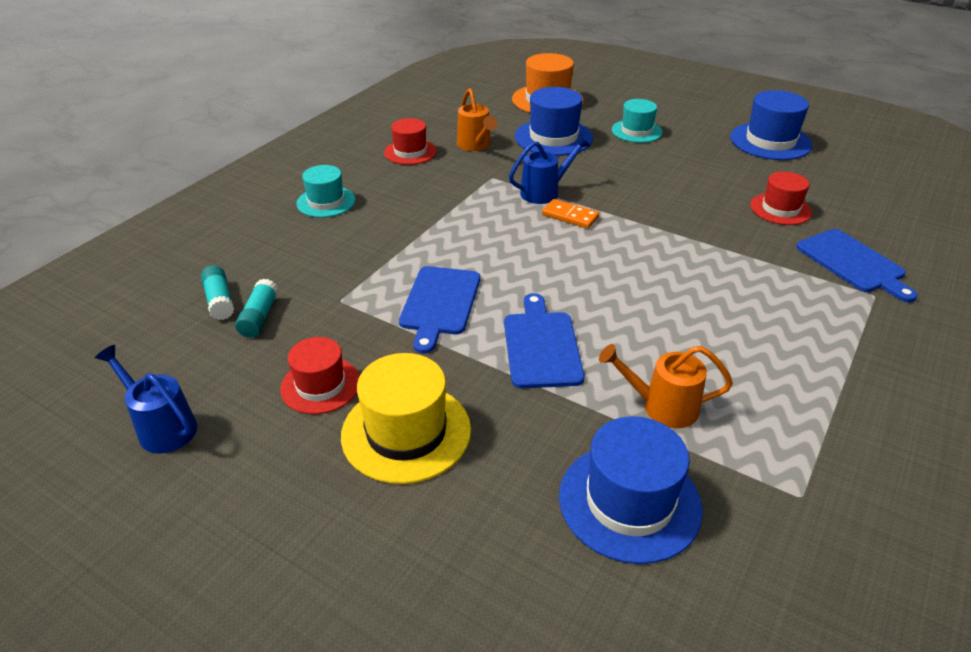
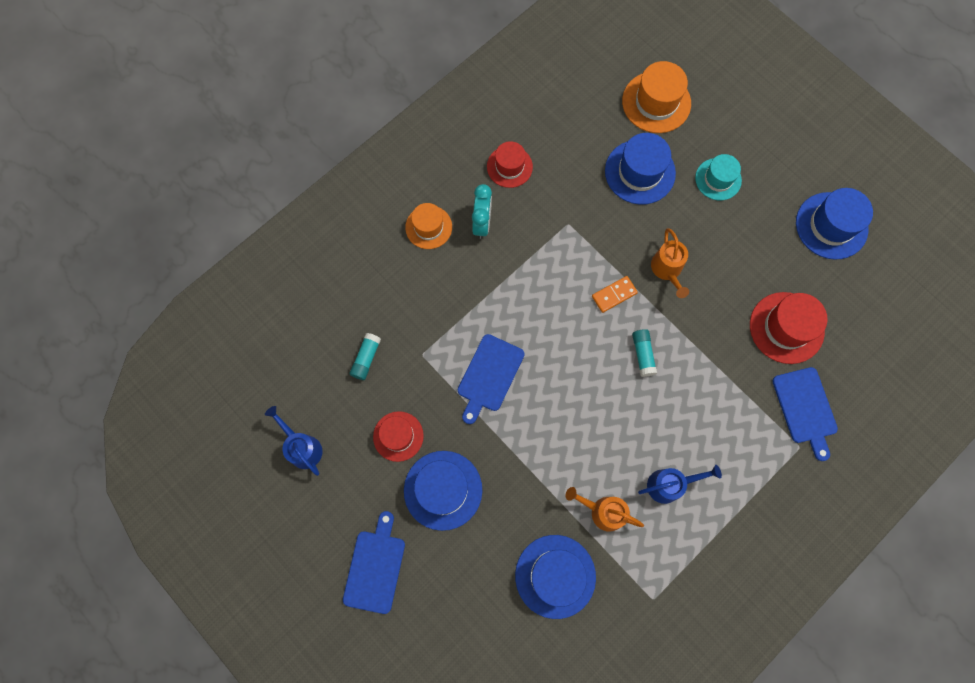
camera: 15 degrees right, 35 degrees up
(219, 301) = (341, 334): turquoise glue stick -> turquoise glue stick (643, 354)
(326, 202) = (428, 227): turquoise hat -> orange hat
(390, 190) = (482, 223): none -> turquoise clock
(406, 432) = (443, 490): yellow hat -> blue hat
(475, 145) = (568, 169): orange watering can -> orange watering can (667, 270)
(541, 346) = (546, 436): blue cutting board -> blue cutting board (375, 567)
(545, 192) = (605, 256): blue watering can -> blue watering can (670, 485)
(570, 216) = (614, 295): orange domino -> orange domino turned 75 degrees counterclockwise
(780, 209) = (786, 328): red hat -> red hat, size x1.53

